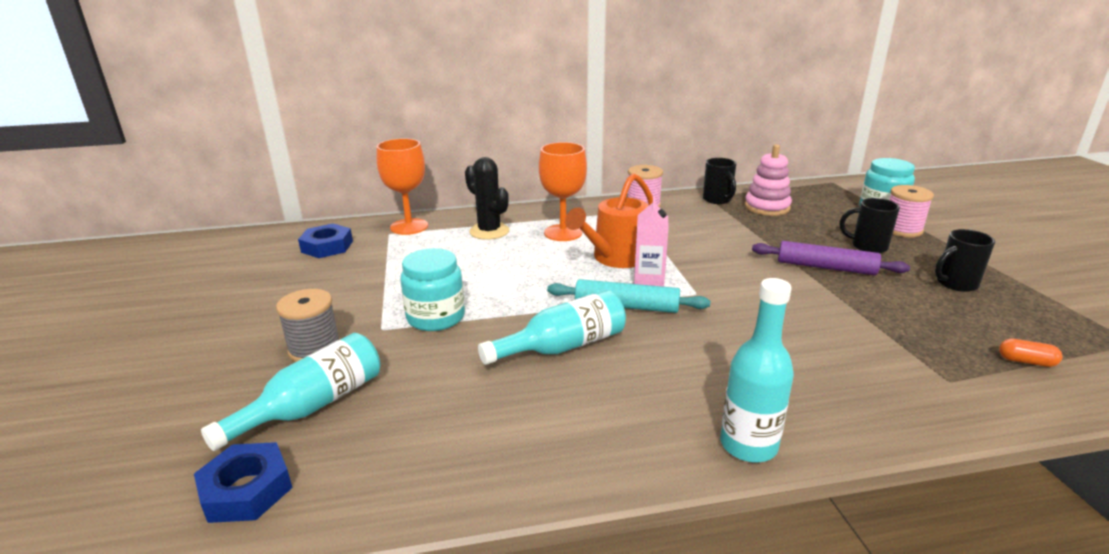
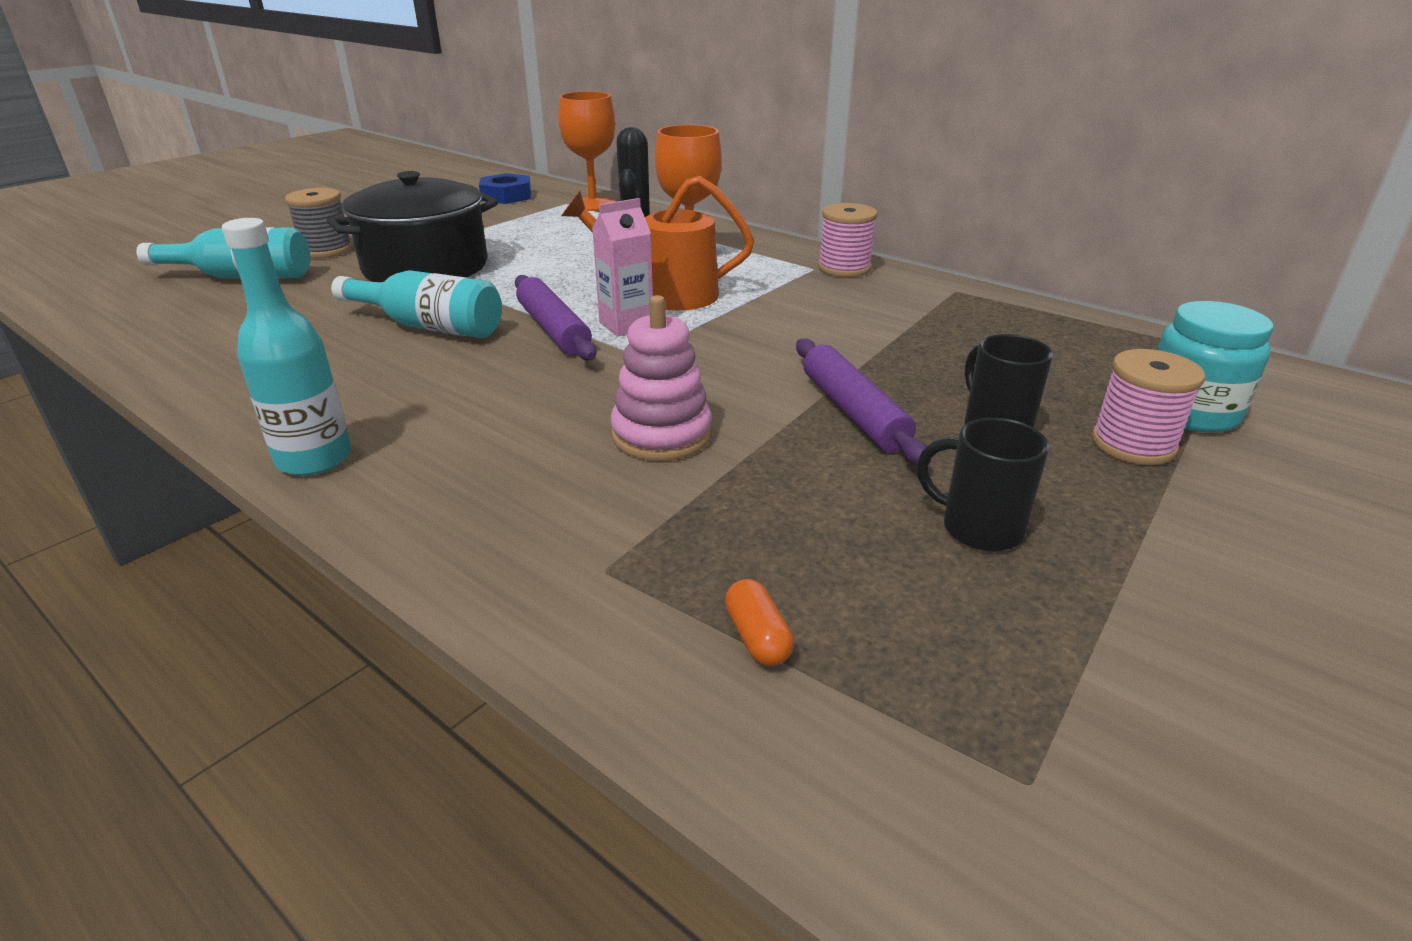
camera: 50 degrees right, 5 degrees up
(246, 490) = (122, 295): blue nut -> none
(436, 317) = (426, 267): turquoise jar -> black pot
(626, 306) = (553, 329): turquoise rolling pin -> purple rolling pin
(717, 200) = (955, 298): black mug -> none
(767, 207) = (998, 331): pink stacking toy -> pink stacking toy (661, 435)

